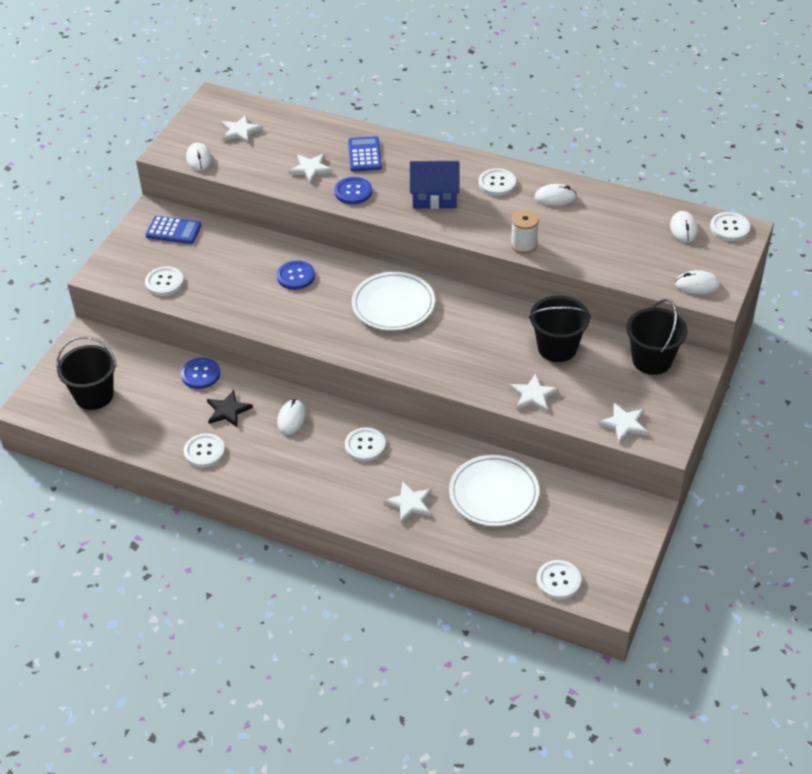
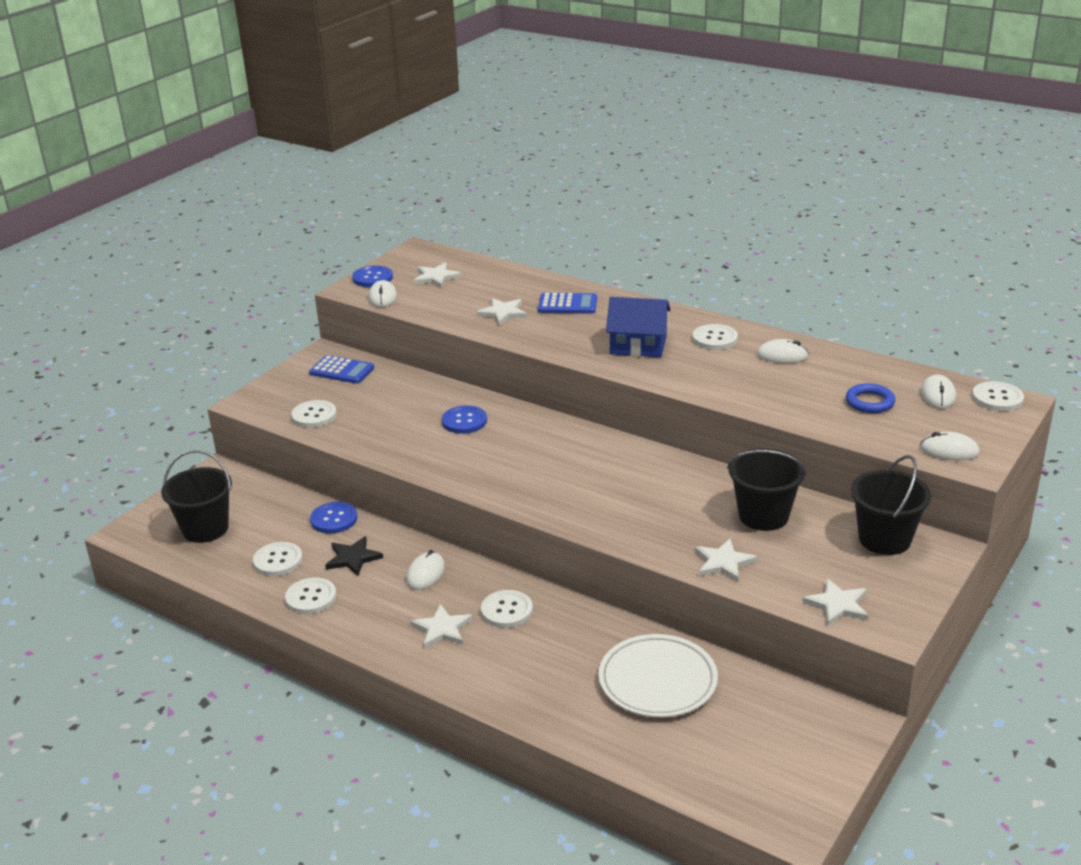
camera: 10 degrees right, 15 degrees down
(353, 192) = (545, 335): blue button -> blue button (372, 278)
(364, 155) = (567, 305): blue calculator -> blue calculator turned 90 degrees clockwise
(393, 305) = (570, 457): white plate -> none
(409, 503) = (546, 680): white star -> white star (442, 629)
(523, 245) = (735, 396): white spool -> none
(558, 580) = (725, 794): white button -> white button (278, 560)
(631, 241) = (869, 402): none -> blue ring

